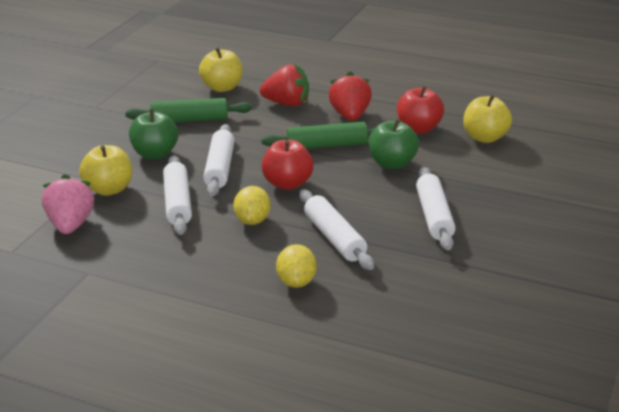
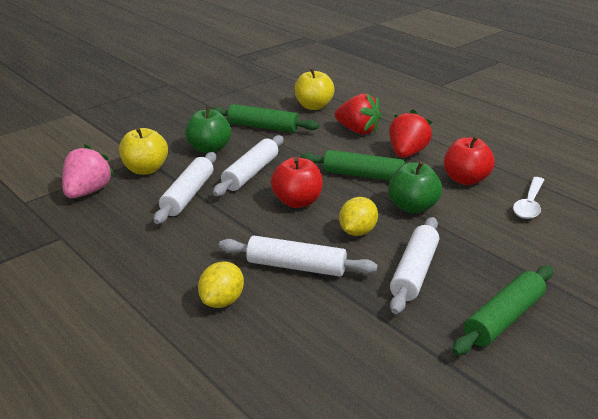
camera: 25 degrees right, 0 degrees up
(252, 221) = (236, 228): yellow lemon -> yellow lemon (357, 232)
(334, 238) = (296, 266): white rolling pin -> white rolling pin turned 75 degrees counterclockwise
(485, 138) = (529, 204): yellow apple -> white spoon
(525, 232) = (503, 318): none -> green rolling pin

